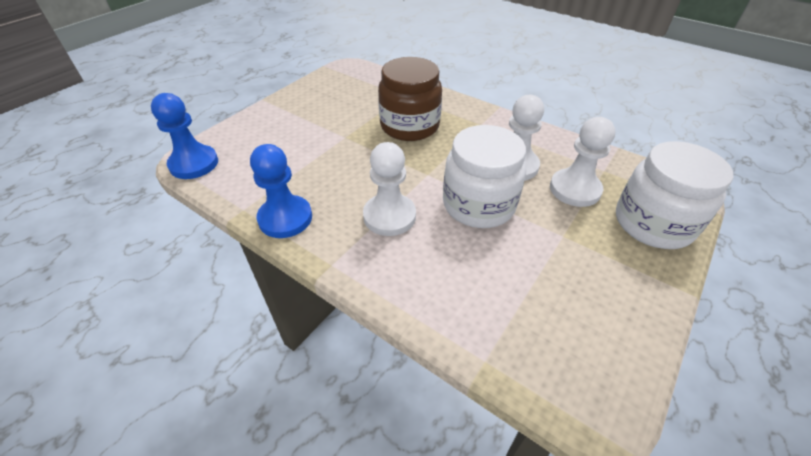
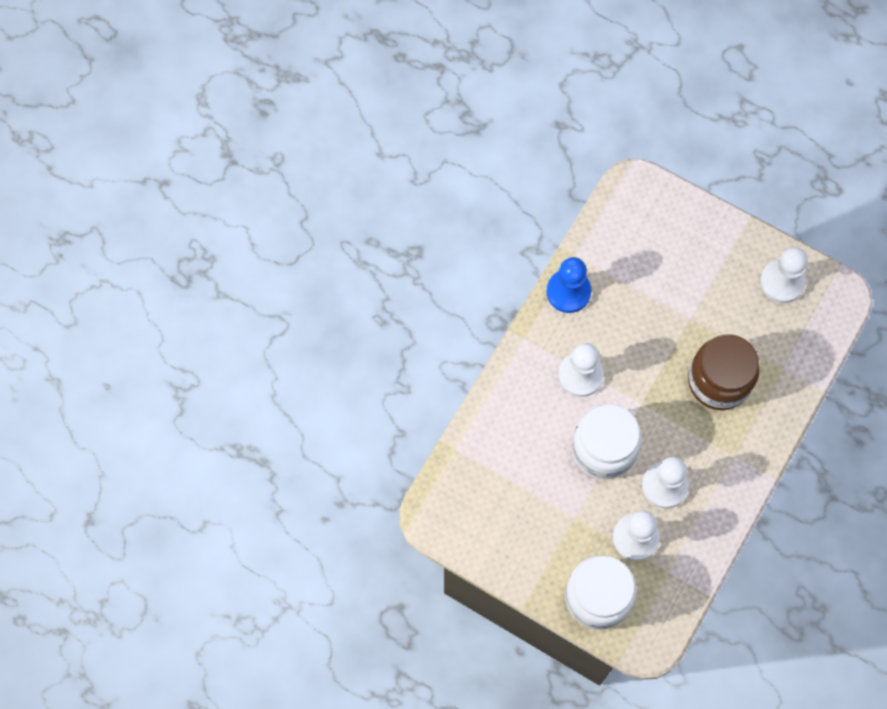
camera: 85 degrees right, 25 degrees up
(194, 164) = (628, 192): blue pawn -> none
(327, 89) = (782, 282): none -> white pawn

